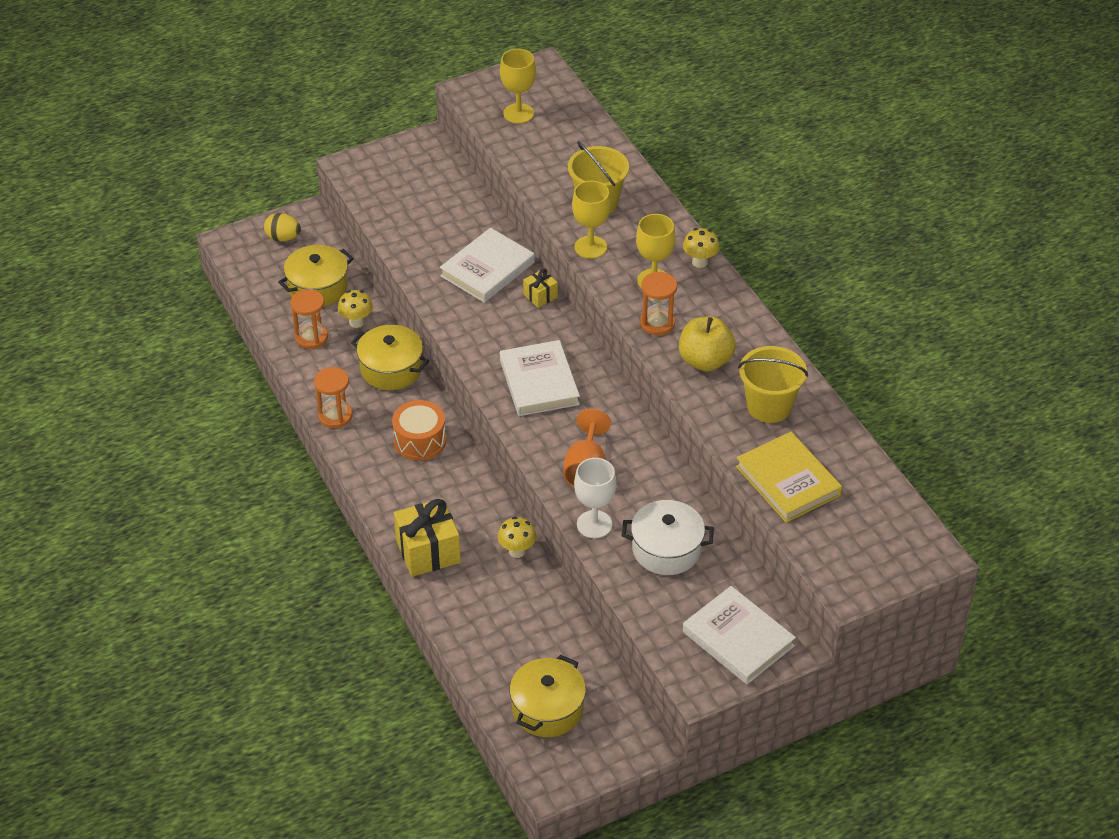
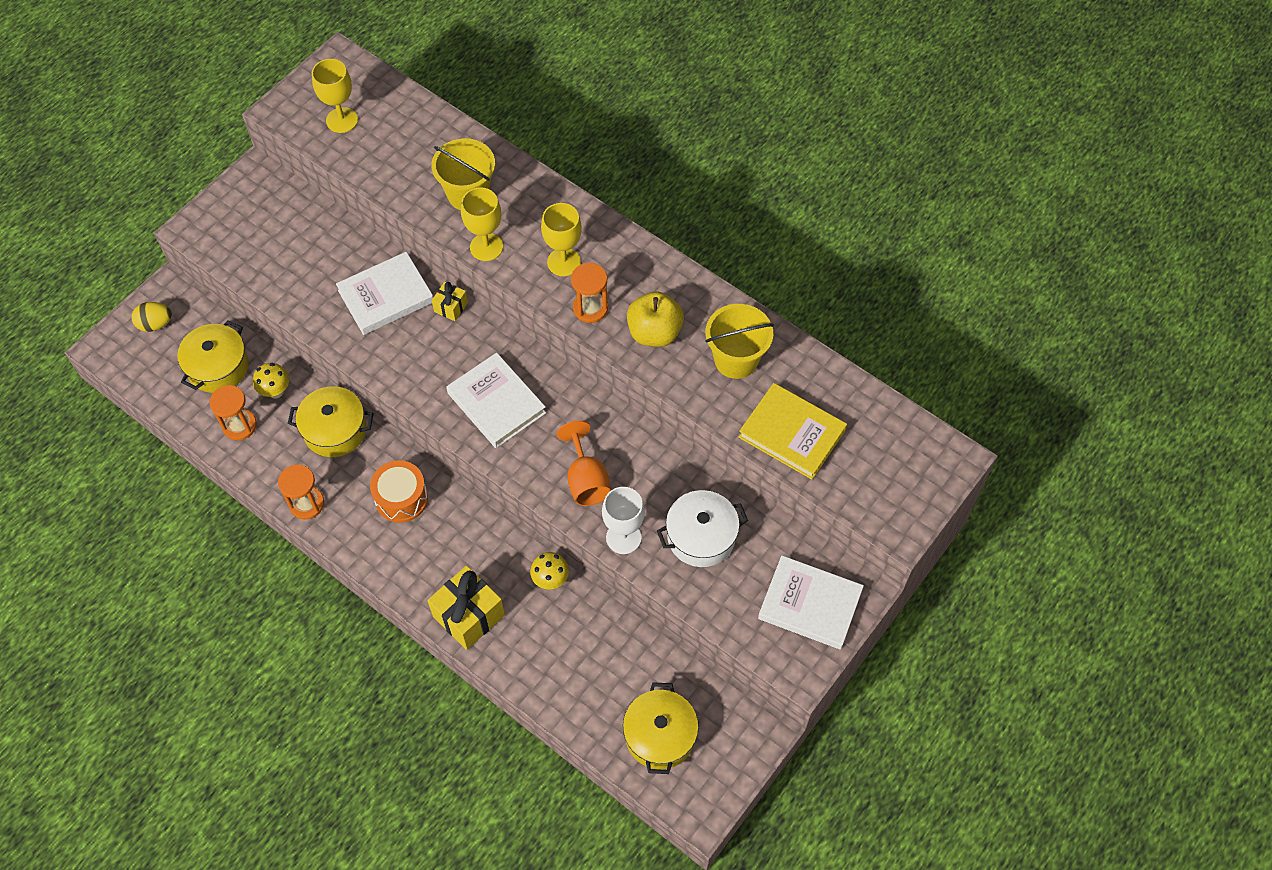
camera: 25 degrees left, 15 degrees up
(487, 269) = (386, 296): white book -> white book turned 45 degrees clockwise
(700, 262) = (596, 225): yellow mushroom -> none

